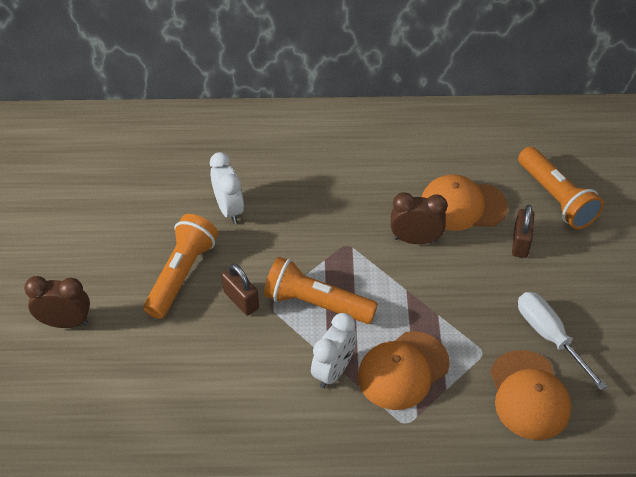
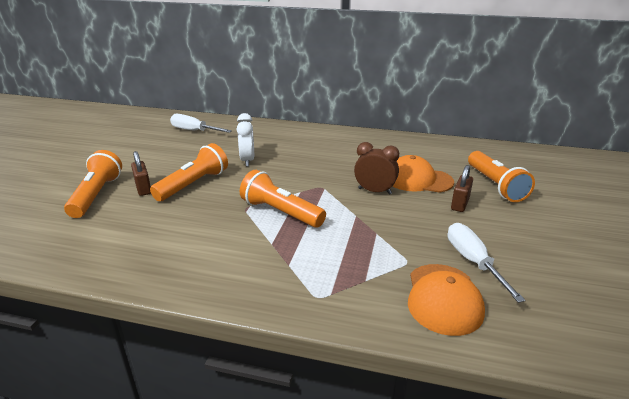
camera: 15 degrees right, 20 degrees down
(65, 322) = (96, 195): brown clock -> orange flashlight
(116, 153) = (194, 131): none -> white screwdriver
(241, 300) = (226, 202): brown padlock -> brown padlock (143, 188)
(333, 371) = (272, 252): white clock -> none
(403, 370) = (331, 261): orange cap -> none

